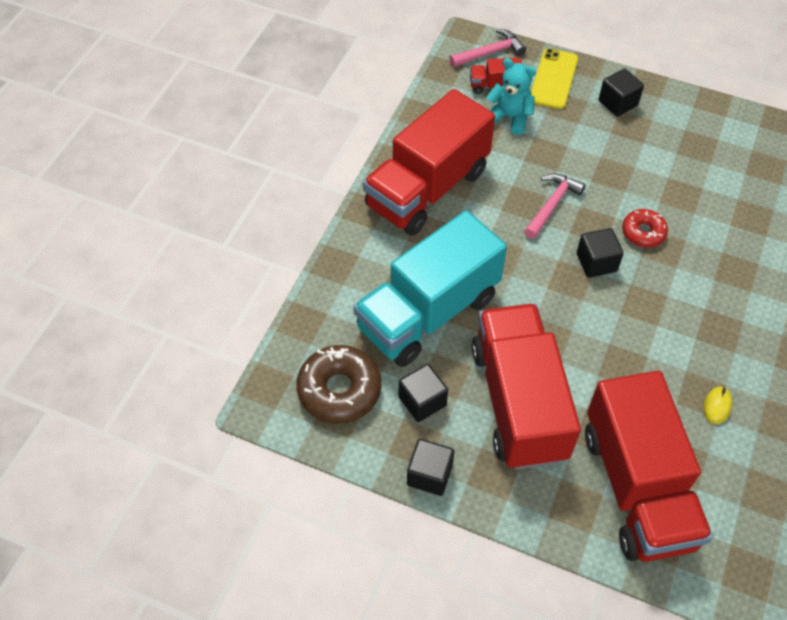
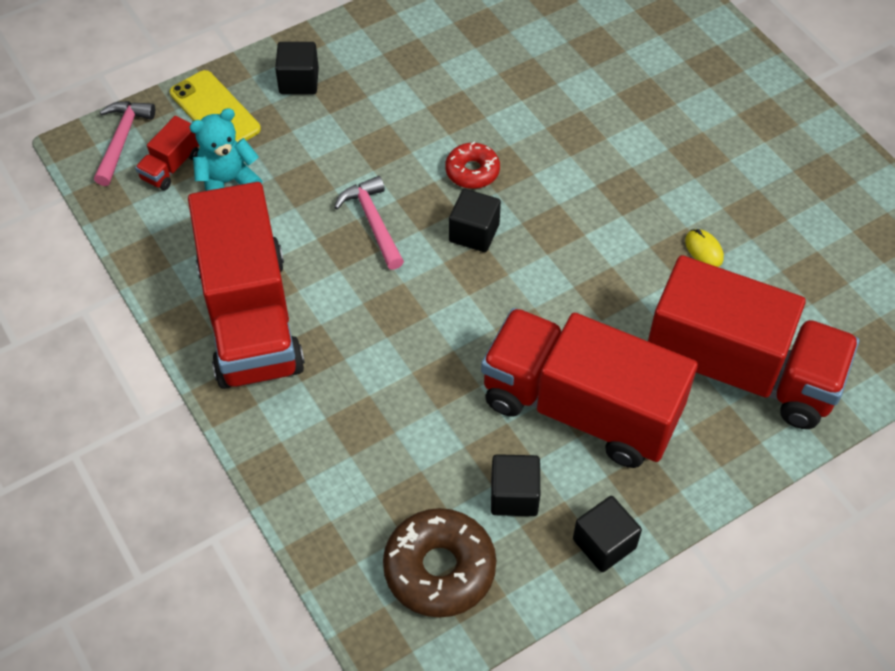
camera: 55 degrees left, 0 degrees up
(428, 312) = (411, 420): turquoise truck -> none

